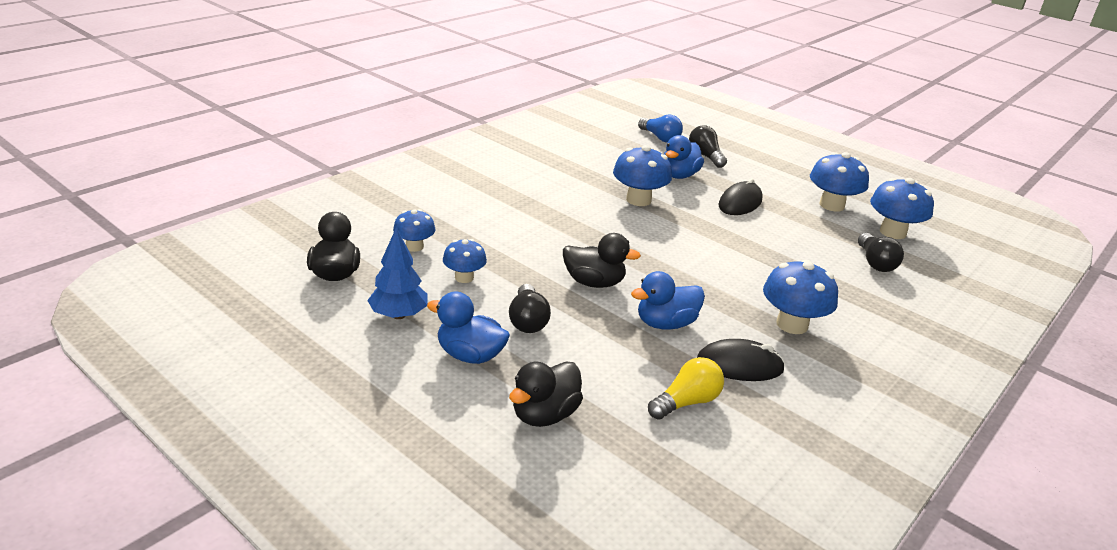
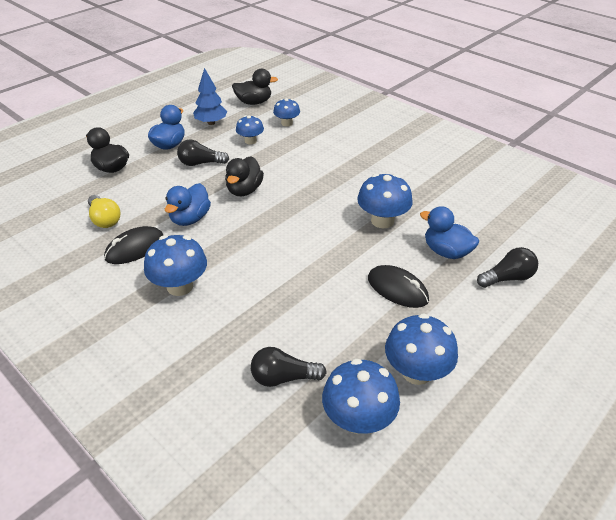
camera: 95 degrees right, 10 degrees up
(660, 138) = (539, 247): blue light bulb -> none
(665, 324) = (190, 219): blue duck -> blue duck turned 135 degrees counterclockwise
(739, 365) = (135, 248): black mouse -> black mouse turned 45 degrees clockwise

